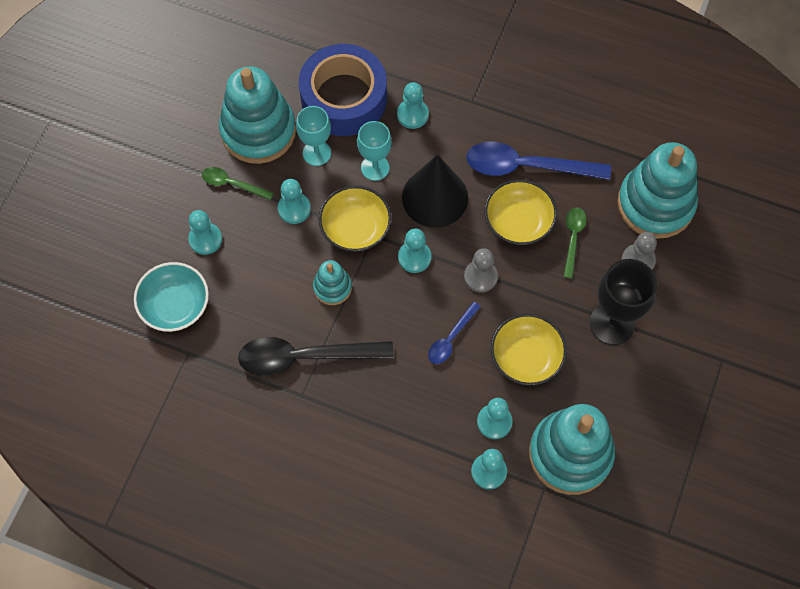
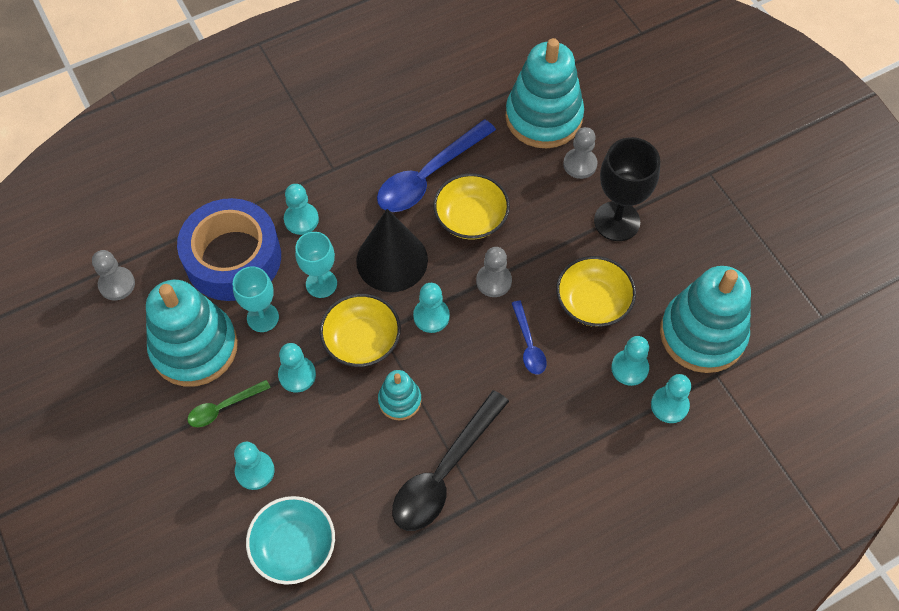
camera: 50 degrees left, 5 degrees down
(261, 47) = (117, 284): none -> grey pawn
(573, 238) = (521, 192): green spoon -> none

